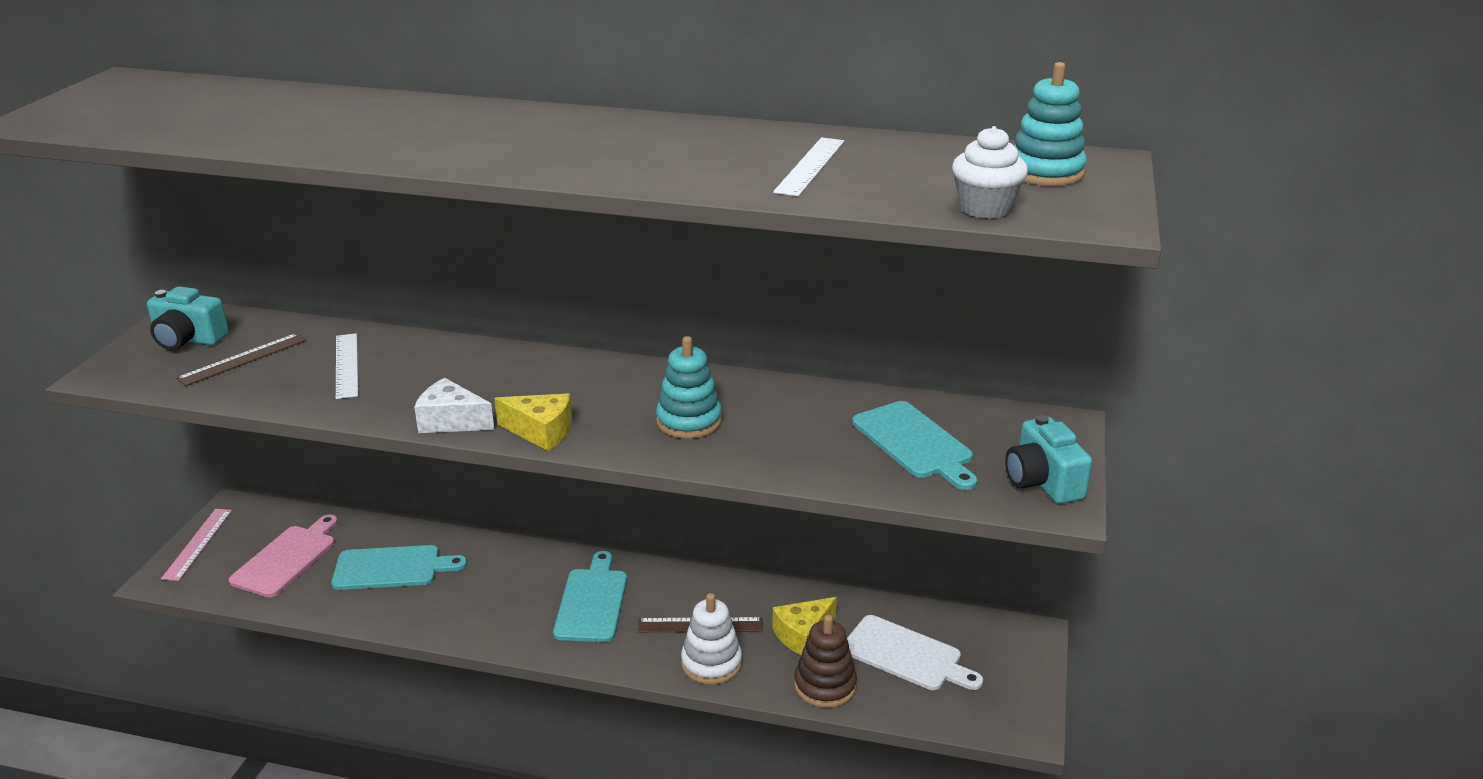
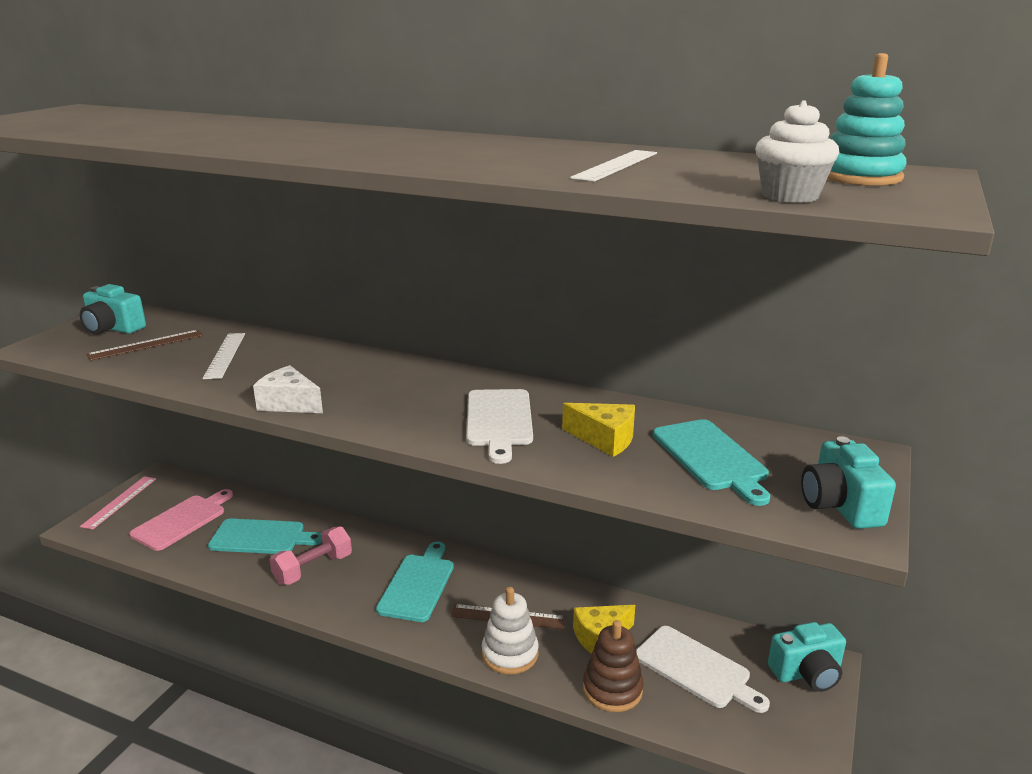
camera: 10 degrees right, 5 degrees down
(466, 597) = (313, 569): none -> pink dumbbell
(541, 431) = (363, 418): yellow cheese -> yellow cheese (604, 439)
(689, 421) = (498, 421): turquoise stacking toy -> white cutting board
(1016, 645) = (807, 673): none -> turquoise camera

